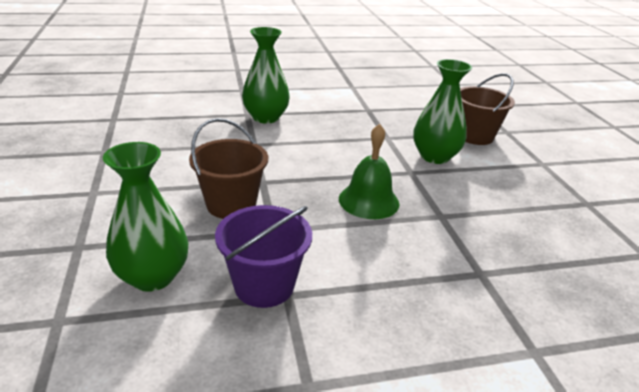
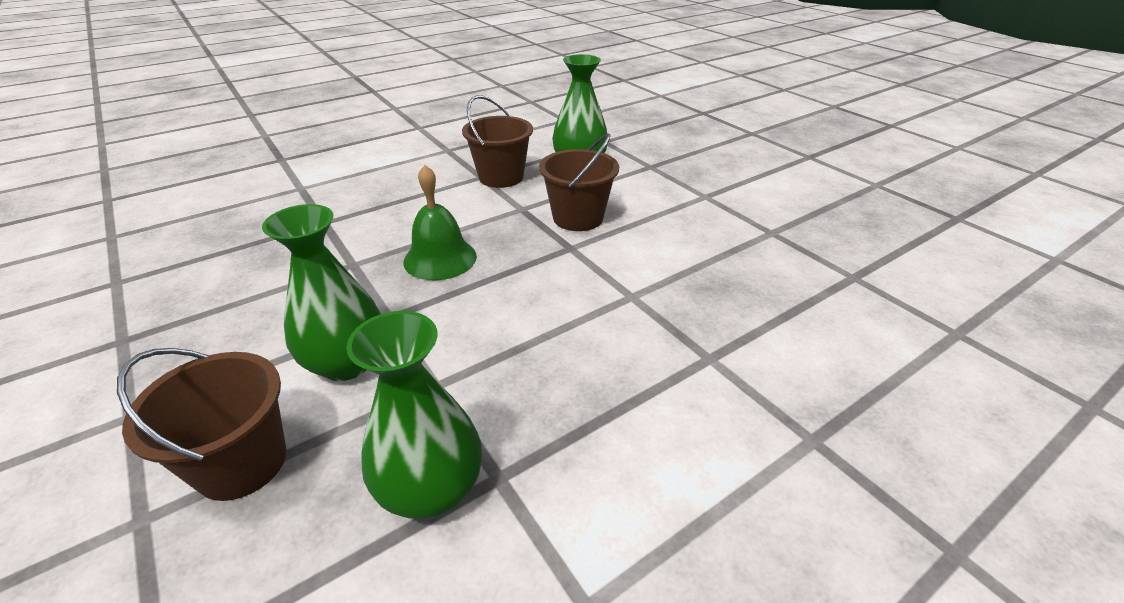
camera: 160 degrees right, 5 degrees up
(264, 285) = (501, 177): purple bucket -> brown bucket
(266, 117) = (672, 360): green vase -> green vase (431, 489)

